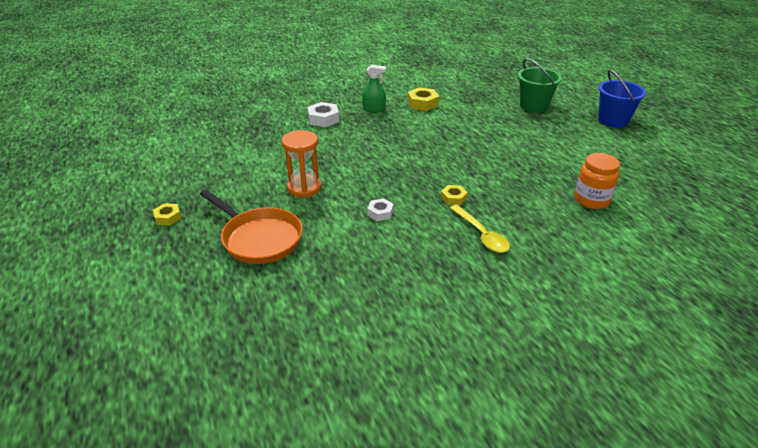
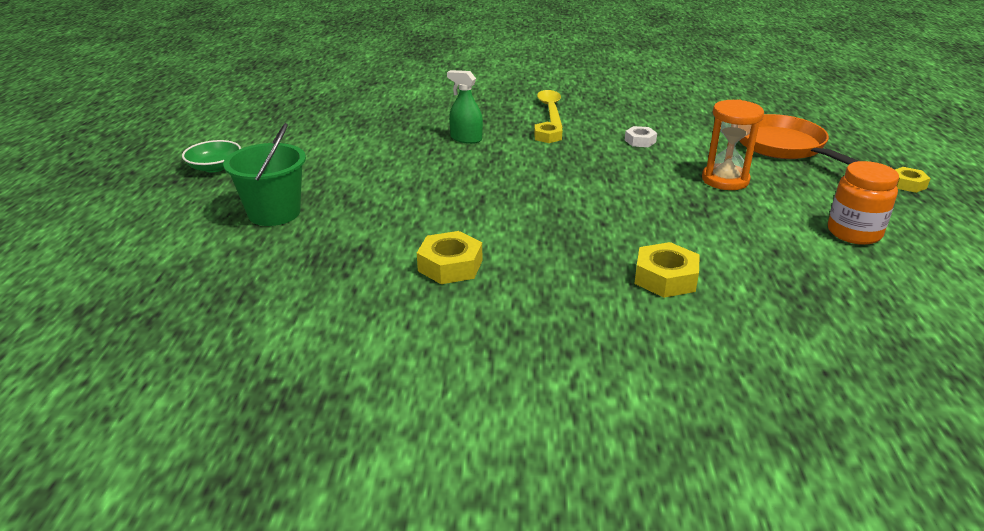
camera: 155 degrees left, 5 degrees down
(323, 119) = (665, 278): white nut -> yellow nut
(374, 109) = (554, 276): green spray bottle -> green spray bottle (466, 139)
(591, 200) = (409, 110): orange jar -> orange jar (854, 233)
(613, 120) = (215, 167): blue bucket -> green bowl

